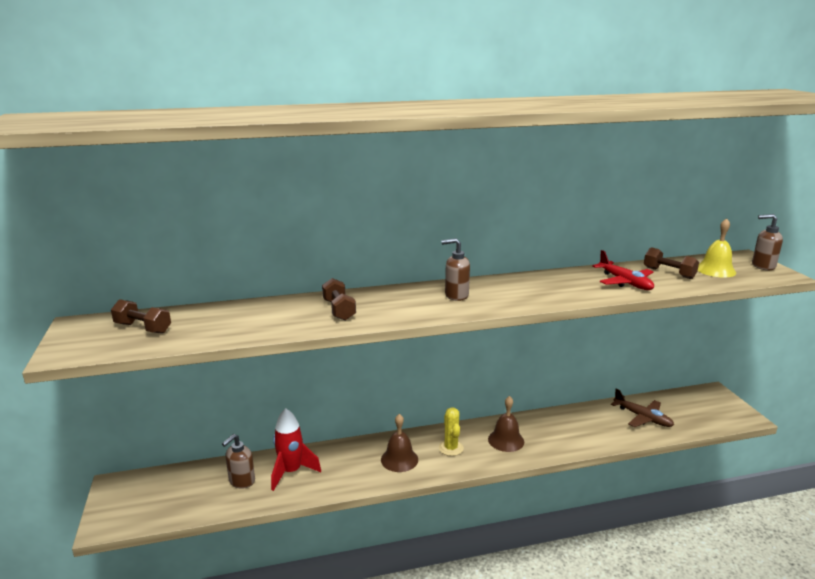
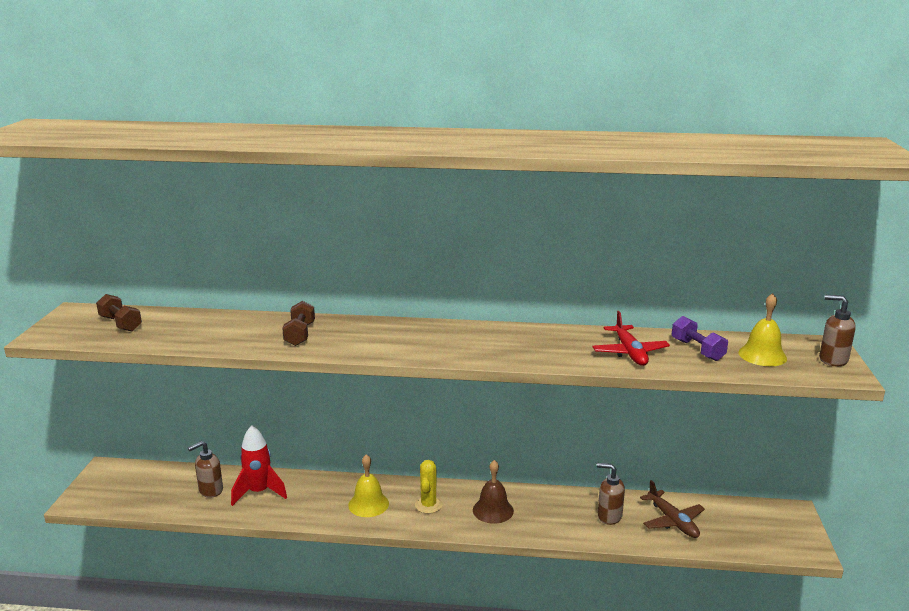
camera: 20 degrees right, 0 degrees up
(399, 459) = (368, 504): brown bell -> yellow bell
(456, 295) = (427, 338): brown soap dispenser -> brown soap dispenser (609, 516)
(668, 273) = (697, 350): brown dumbbell -> purple dumbbell

